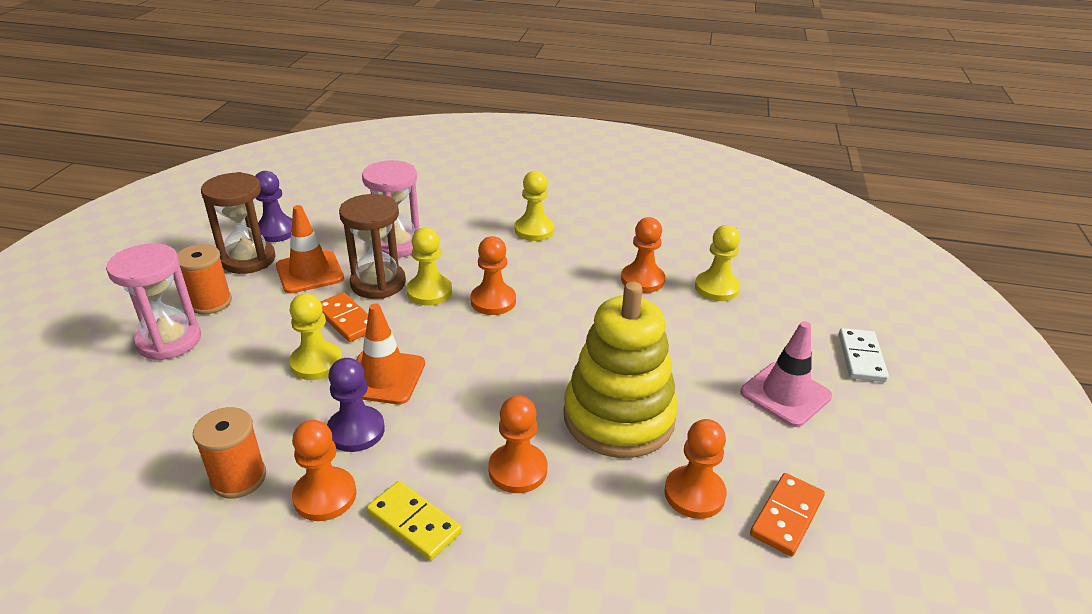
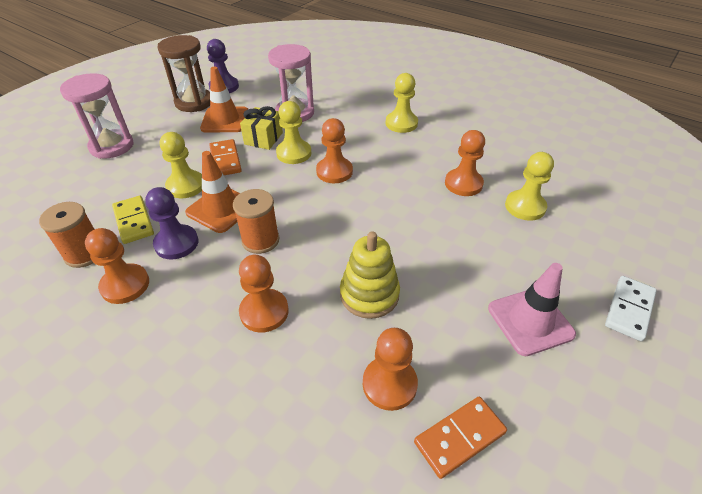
camera: 25 degrees right, 10 degrees up
(210, 302) = (152, 126): orange spool -> orange spool (260, 240)
(378, 283) = (263, 138): brown hourglass -> yellow gift
(414, 522) = (166, 327): yellow domino -> yellow domino (134, 221)
(618, 417) = (369, 294): yellow stacking toy -> yellow stacking toy, size x0.62

